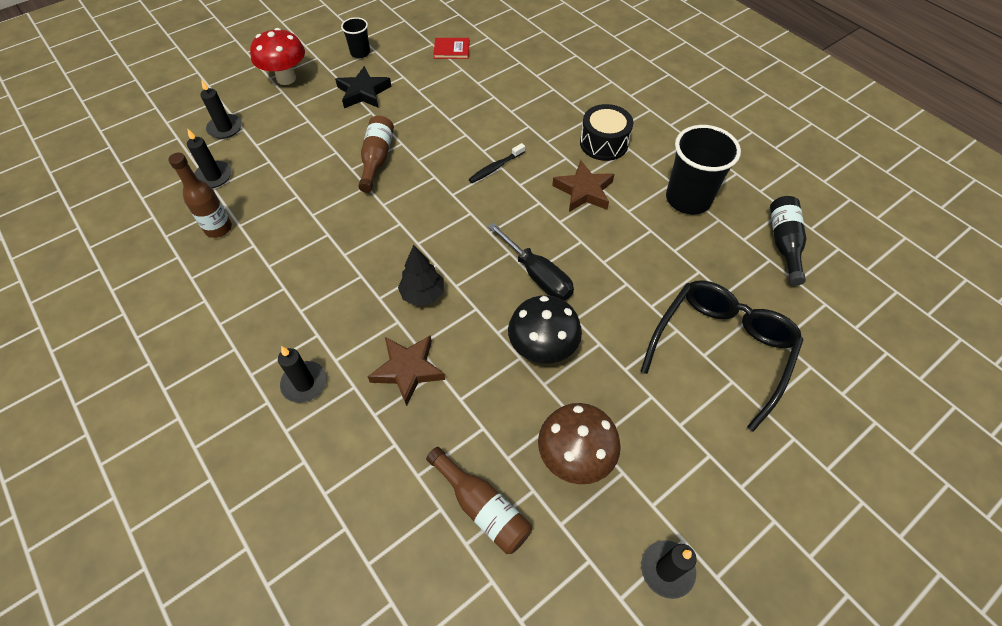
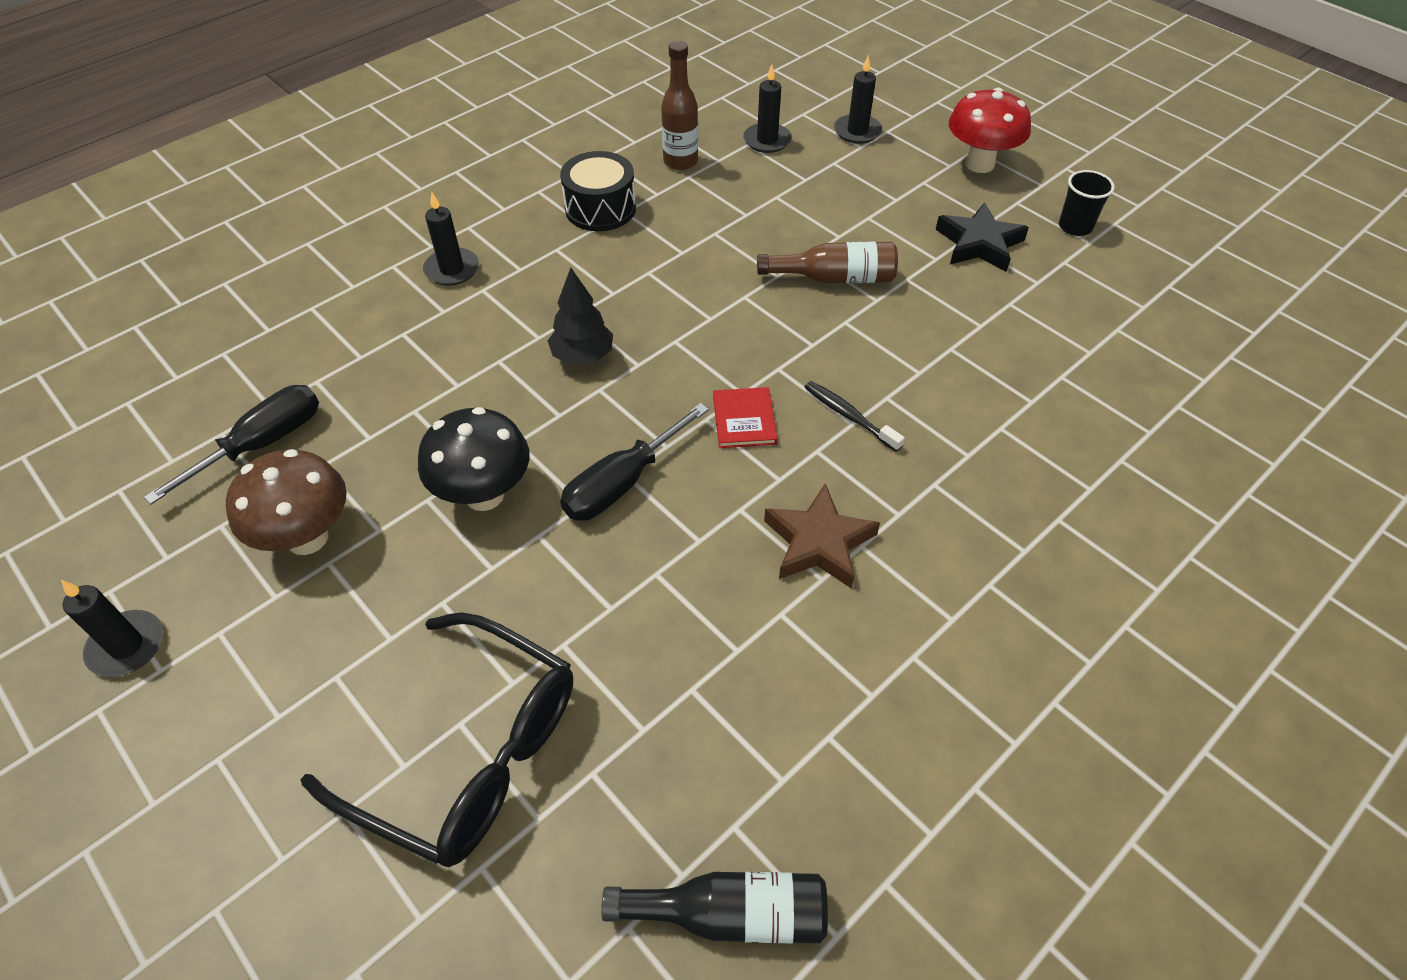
camera: 85 degrees right, 5 degrees down
(408, 370) = (462, 355): brown star -> none
(451, 50) = (1139, 333): red book -> red book (744, 420)
(482, 507) = (262, 444): brown bottle -> black screwdriver
(604, 143) = (955, 574): black drum -> black drum (600, 209)
(688, 199) = (830, 723): black cup -> none

